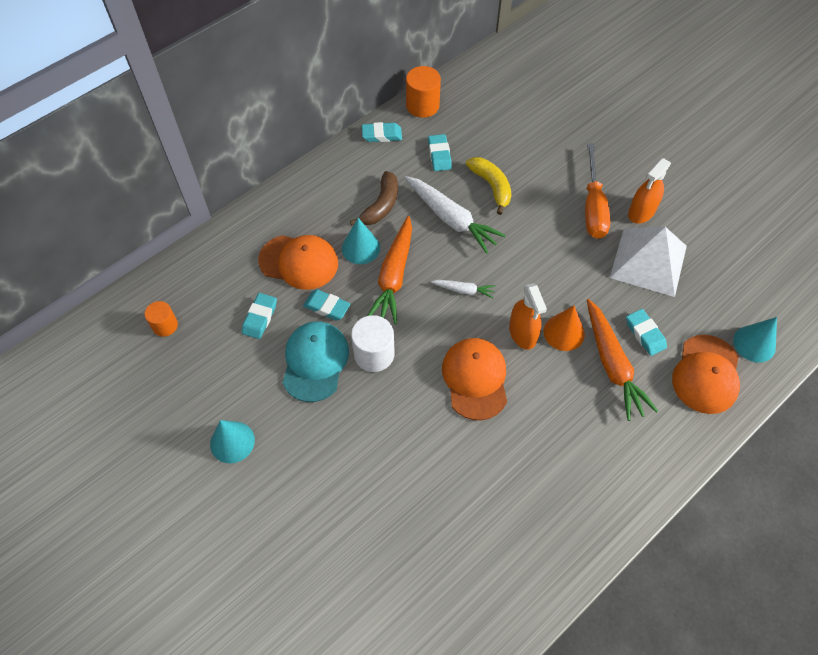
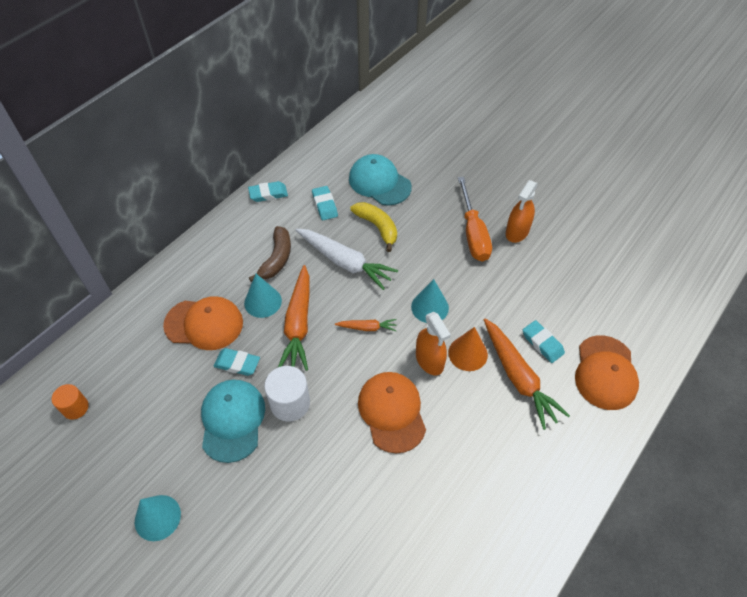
camera: 10 degrees left, 5 degrees down
(260, 318) = (172, 385): turquoise eraser -> none
(422, 105) = (302, 163): orange cylinder -> none
(463, 290) = (367, 327): white carrot -> orange carrot
(501, 138) = (379, 182): none -> turquoise cap
(648, 261) = (532, 275): white pyramid -> none
(754, 343) = (642, 337): turquoise cone -> turquoise cone (430, 307)

